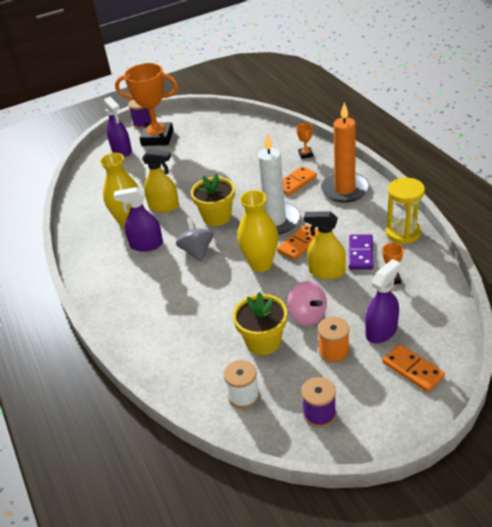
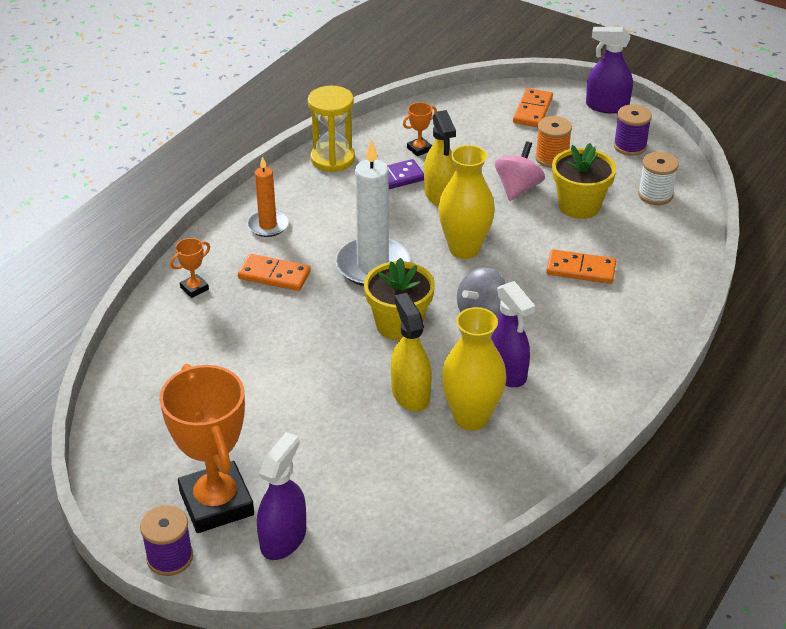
camera: 125 degrees left, 0 degrees up
(300, 244) = (405, 230): orange domino -> orange domino (580, 269)
(345, 189) = (268, 225): orange candle -> orange candle, size x0.58
(381, 331) = (500, 137): purple spray bottle -> purple spray bottle (606, 106)

